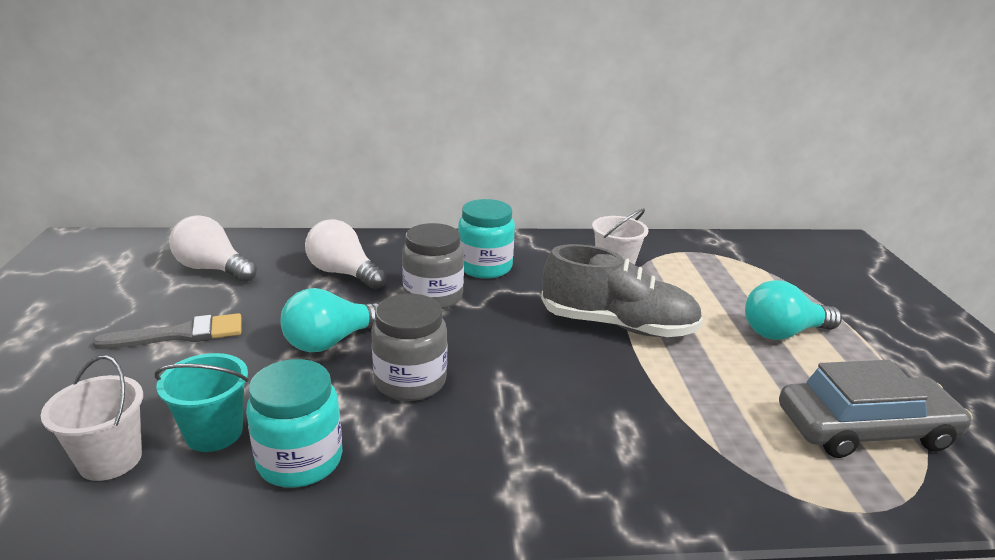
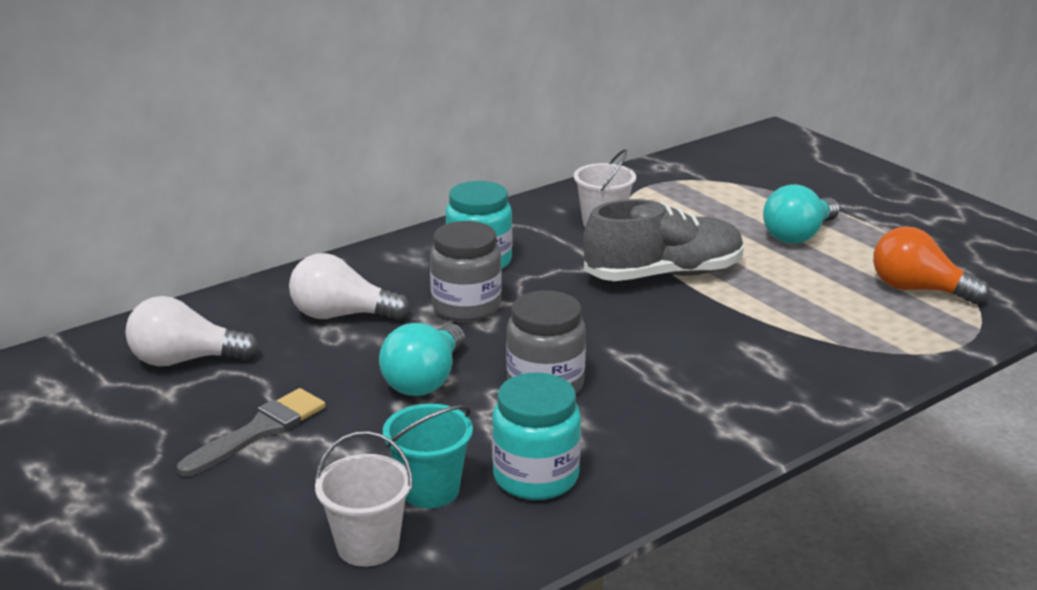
camera: 30 degrees left, 0 degrees up
(865, 429) = (918, 290): grey car -> orange light bulb

